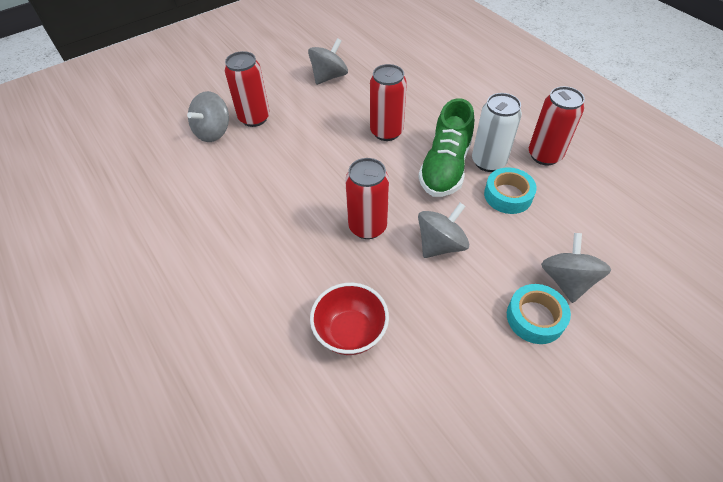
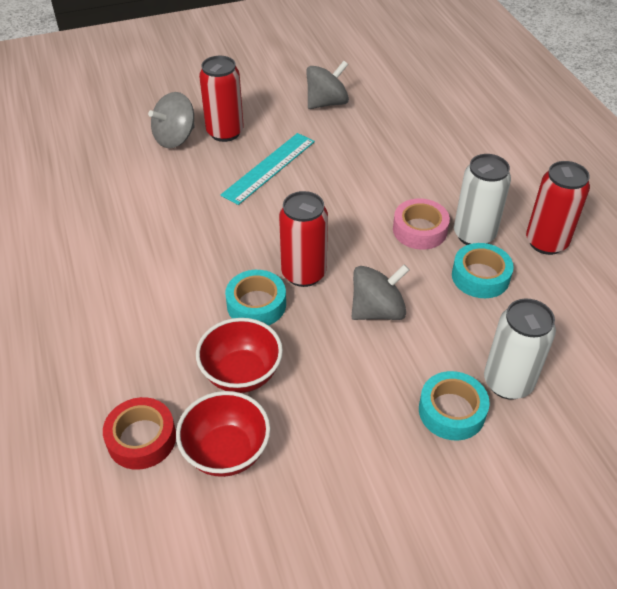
camera: 15 degrees right, 5 degrees down
(285, 420) = (141, 438): none -> red tape
(303, 141) = (269, 168): none -> turquoise ruler
(339, 264) = (256, 304): none -> turquoise tape
(365, 410) = (226, 452): none -> red bowl
(386, 132) = (368, 177): red can -> none
(445, 167) = (419, 230): green shoe -> pink tape
(567, 280) = (508, 382): grey spinning top -> white can

